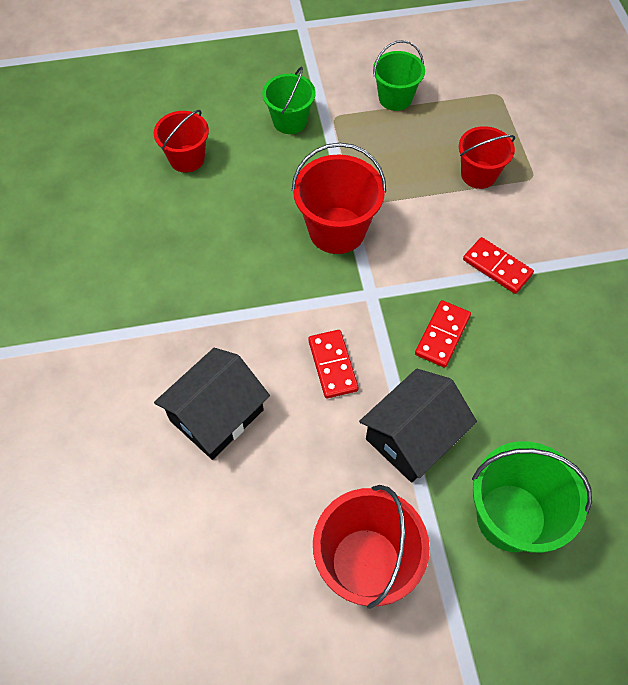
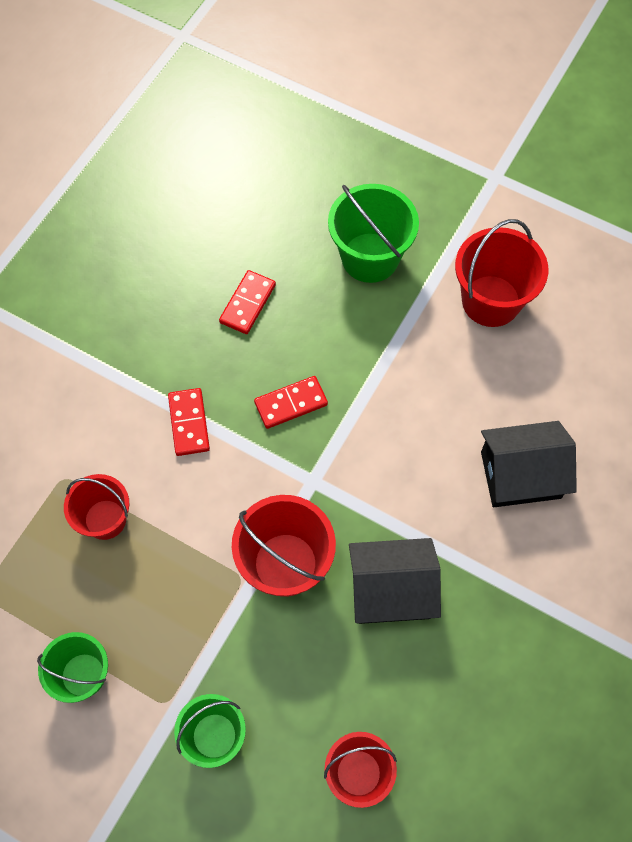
camera: 140 degrees left, 5 degrees up
(332, 365) = (398, 445): red domino -> red domino (248, 304)
(413, 436) = (386, 351): black house -> black house (391, 590)

